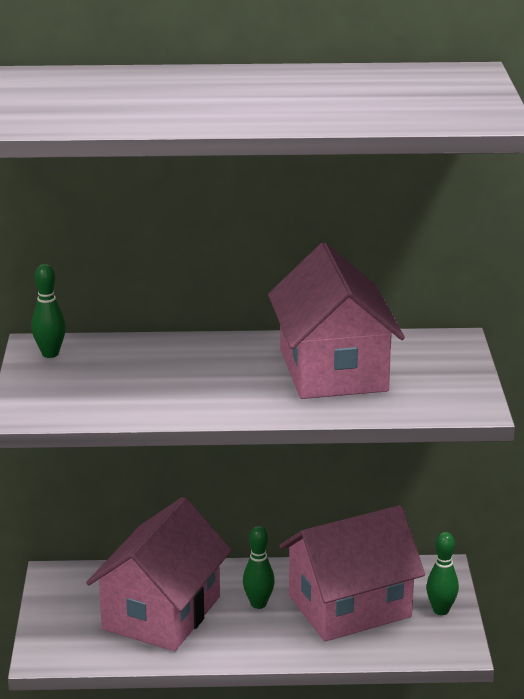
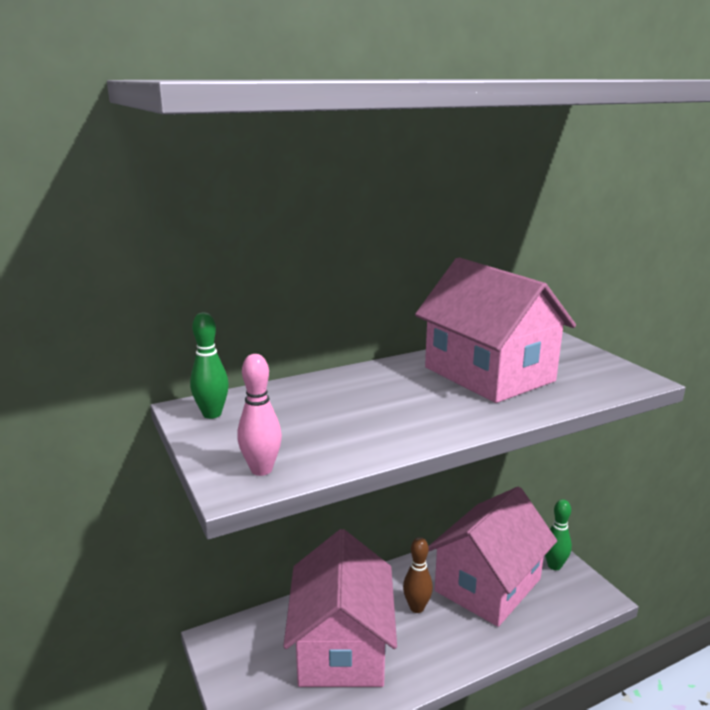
camera: 25 degrees left, 5 degrees down
(50, 408) = (261, 470): none -> pink bowling pin
(258, 604) = (416, 607): green bowling pin -> brown bowling pin

